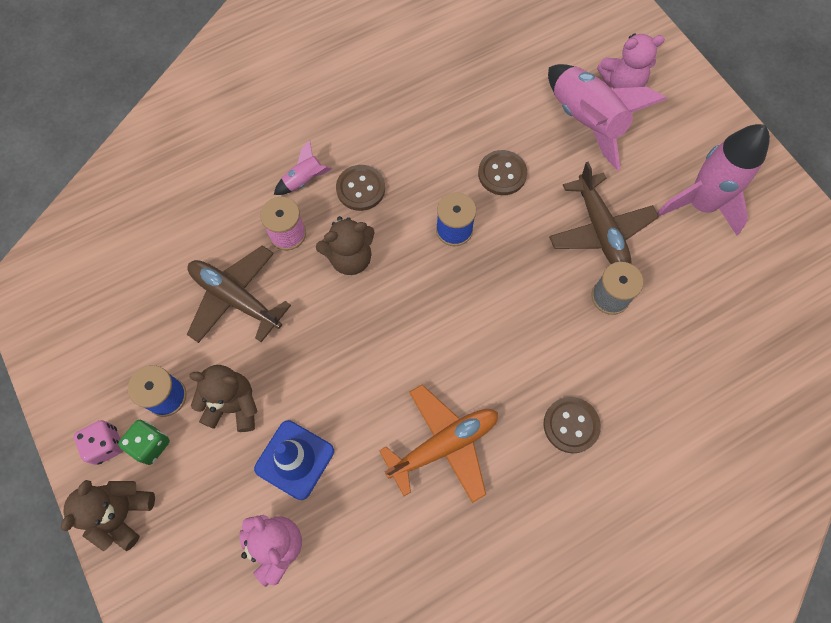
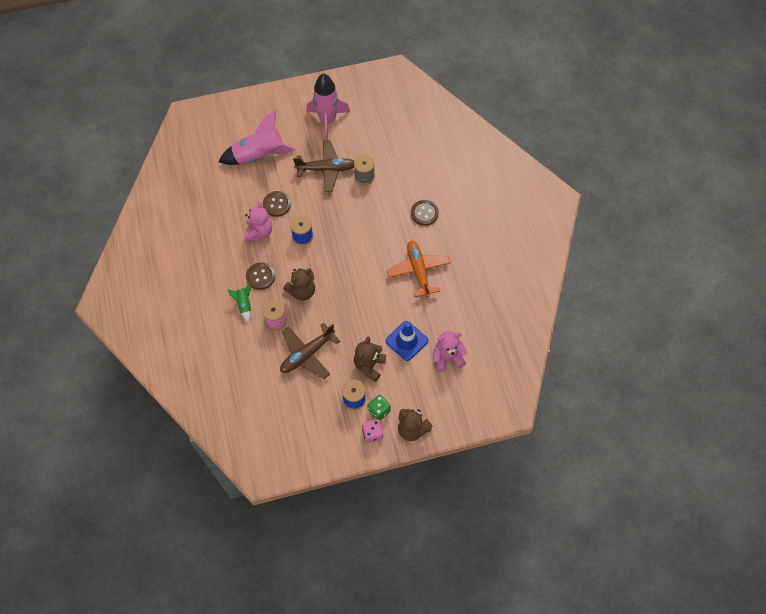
camera: 75 degrees left, 5 degrees down
(304, 180) = (244, 305): pink rocket -> green rocket
(350, 258) = (302, 291): brown teddy bear -> brown teddy bear turned 60 degrees clockwise
(622, 83) = (241, 131): pink teddy bear -> pink teddy bear (259, 232)

